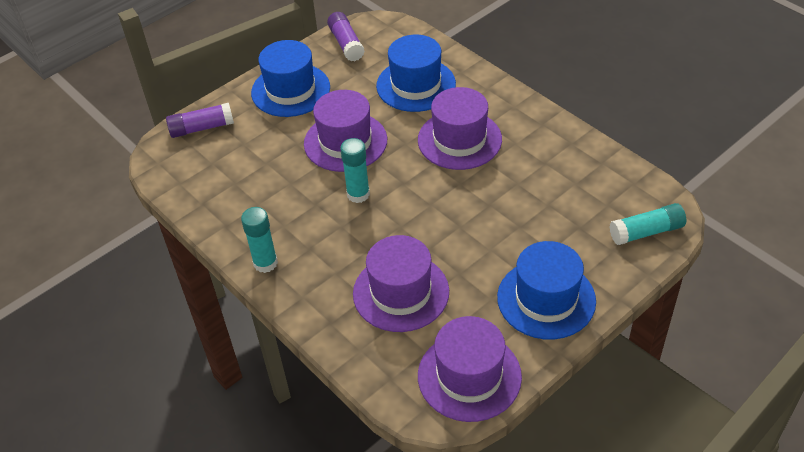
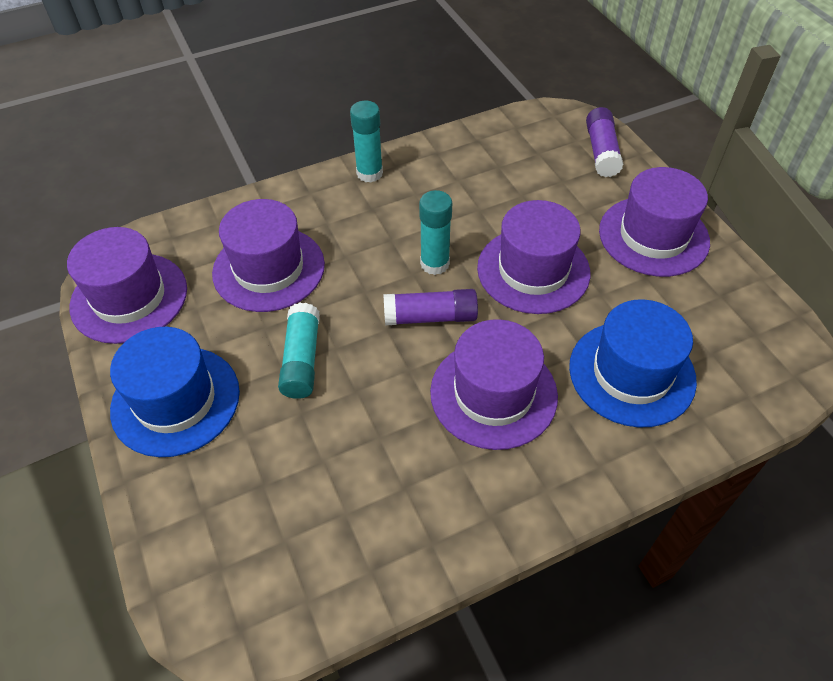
camera: 105 degrees right, 5 degrees up
(290, 90) = (653, 236): blue hat -> purple hat
(346, 44) = (750, 312): purple glue stick -> purple glue stick (430, 317)
(646, 232) = (207, 571): turquoise glue stick -> turquoise glue stick (302, 359)

